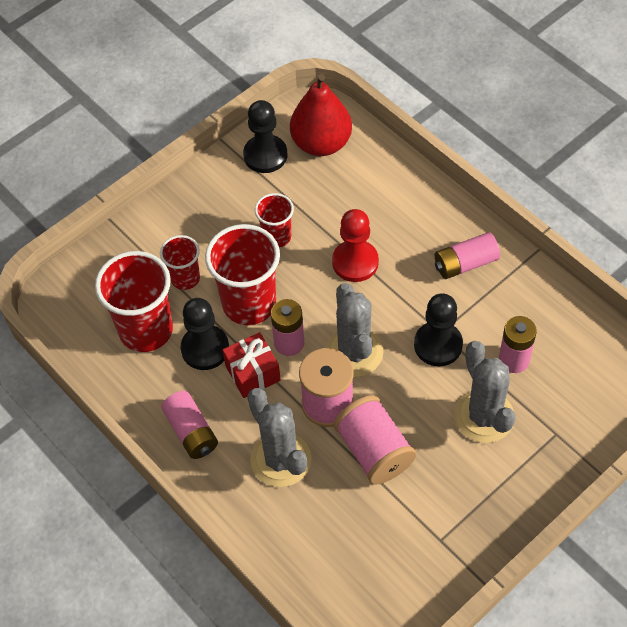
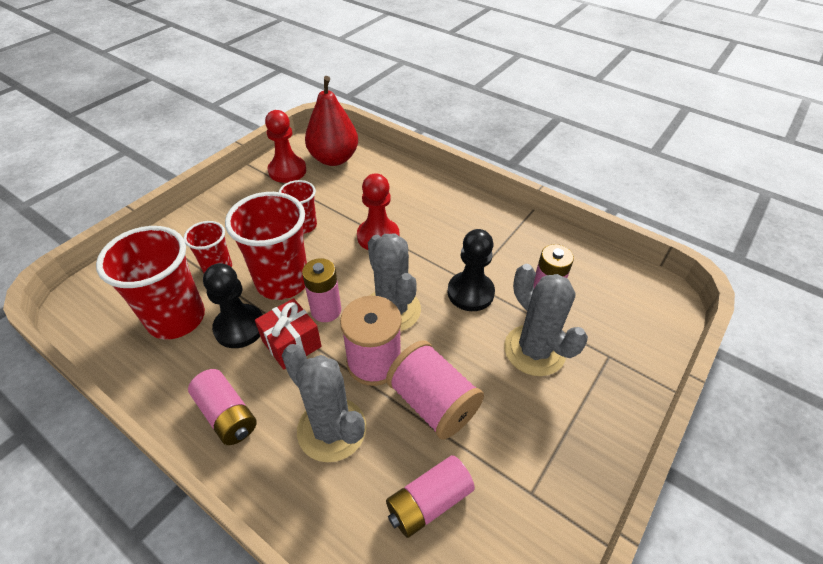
camera: 15 degrees left, 10 degrees down
(265, 155) = (287, 171): black pawn -> red pawn
(465, 263) = (475, 226): pink battery -> pink battery (428, 502)

